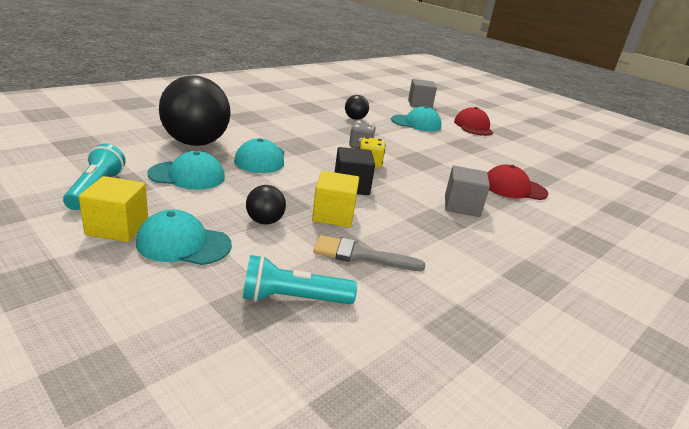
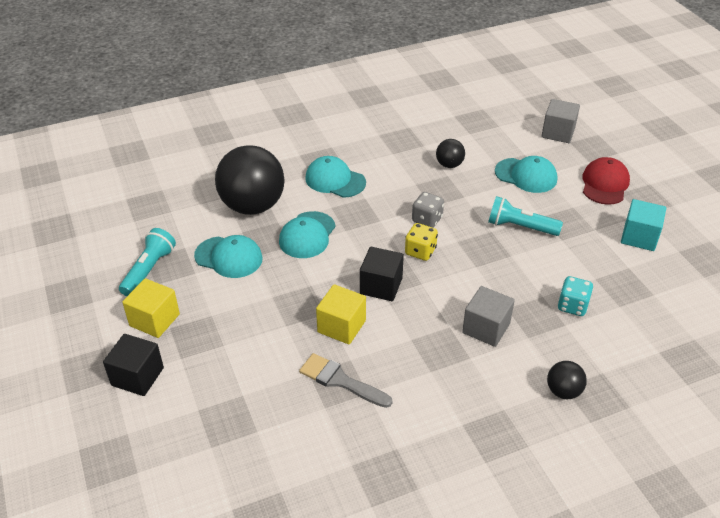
camera: 25 degrees right, 15 degrees up
(111, 280) = (137, 376): none -> black cube
(183, 244) = (199, 346): turquoise cap -> turquoise cap (335, 180)
(265, 221) = (275, 327): black ball -> black ball (563, 391)
(293, 299) = (261, 418): turquoise flashlight -> turquoise flashlight (520, 227)
(514, 188) = (572, 306): red cap -> turquoise dice
(521, 150) = (639, 237): none -> turquoise cube

